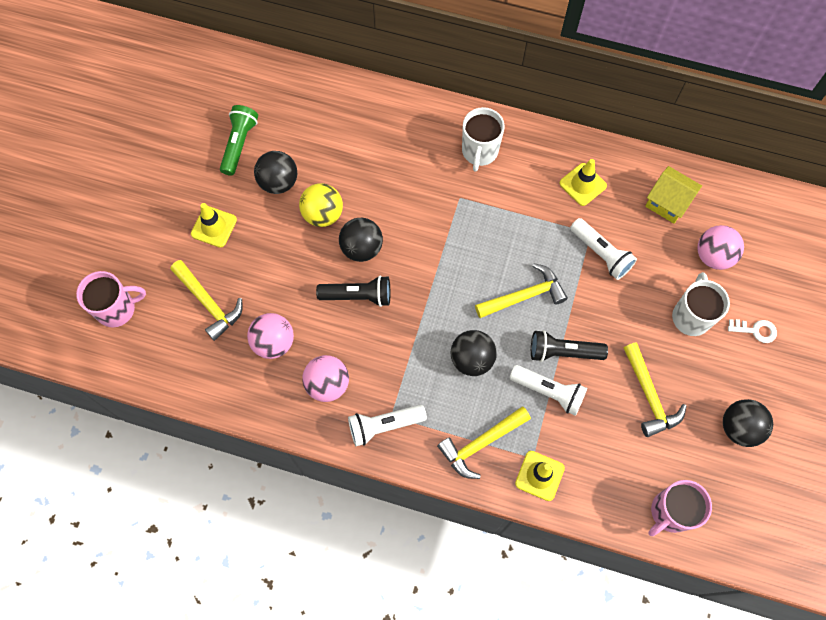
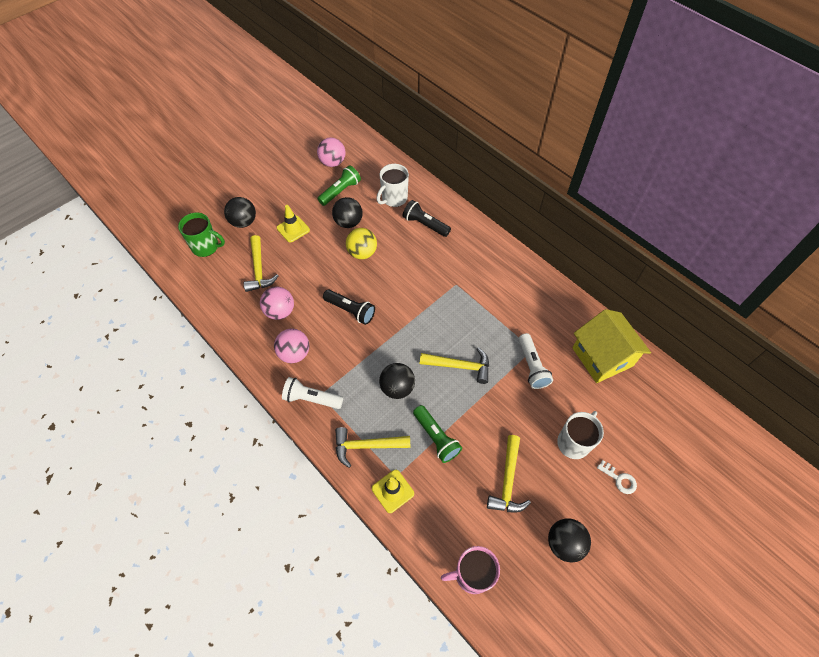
camera: 30 degrees right, 10 degrees down
(117, 309) = (206, 247): pink mug -> green mug
(361, 248) = (372, 284): black ball -> black ball (243, 222)
(479, 151) = (487, 263): white mug -> white mug (394, 198)
(549, 391) = (436, 437): white flashlight -> green flashlight
(563, 352) = (463, 416): black flashlight -> black flashlight (425, 224)
(582, 184) = (546, 316): yellow traffic cone -> none
(667, 202) = (602, 357): yellow house -> yellow house, size x1.61
(713, 256) = (616, 410): pink ball -> pink ball (332, 162)

